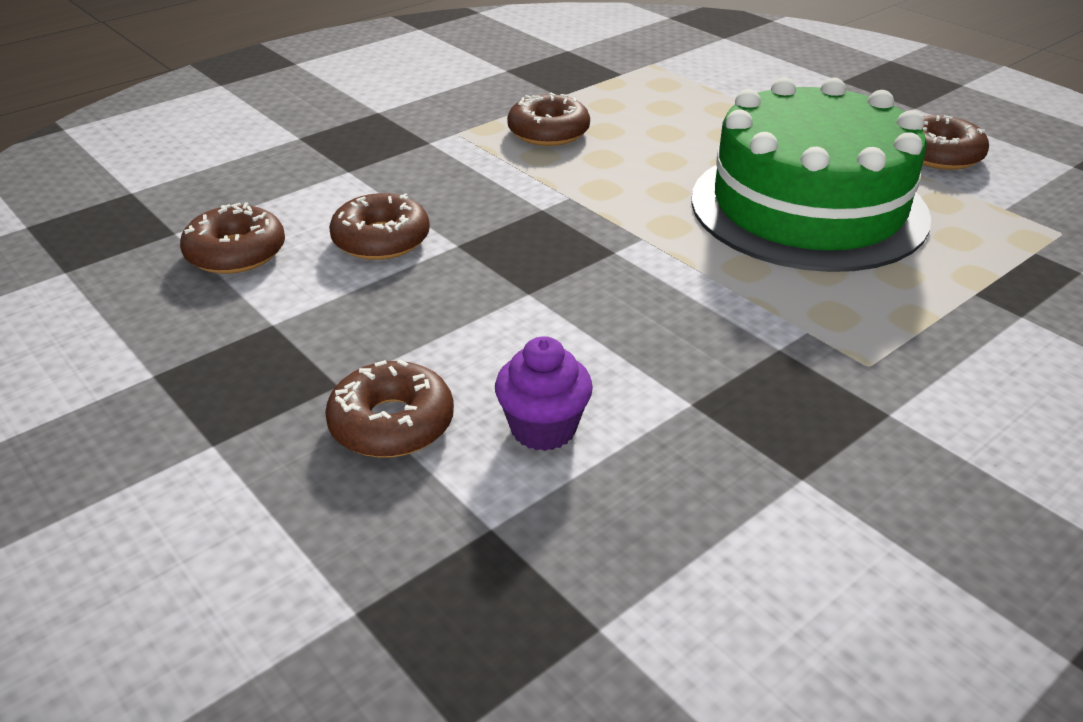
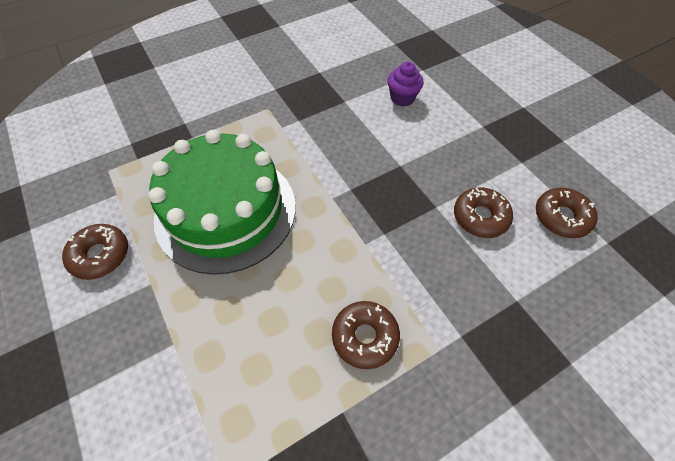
camera: 170 degrees left, 20 degrees up
(392, 423) = (458, 107): brown donut -> none

